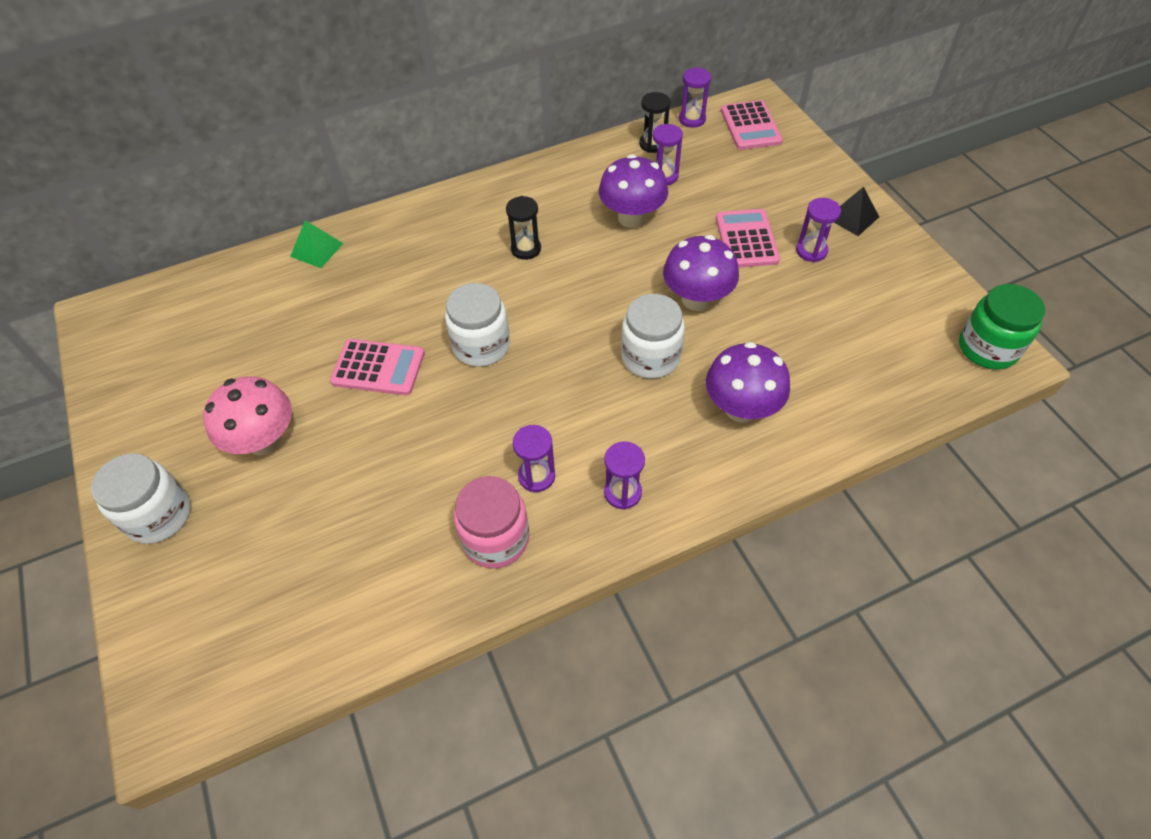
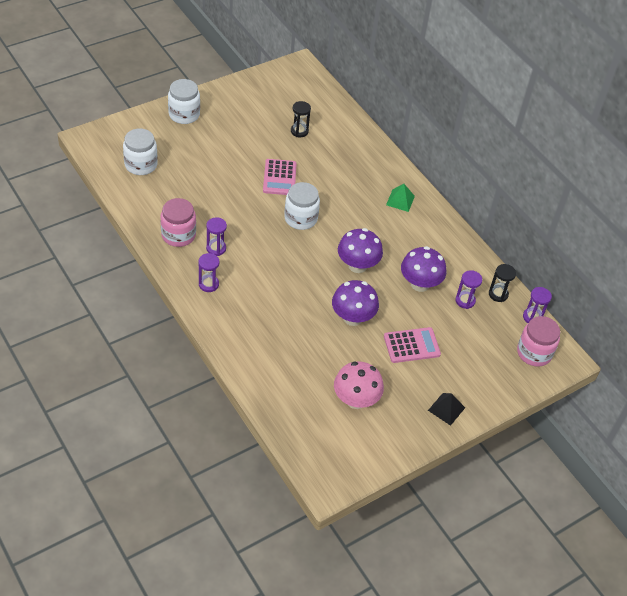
camera: 75 degrees right, 5 degrees down
(264, 440) = (228, 142): pink mushroom -> pink mushroom (356, 400)
(317, 249) = (362, 139): green pyramid -> green pyramid (400, 200)
(526, 249) = (381, 232): black hourglass -> black hourglass (299, 131)
(650, 357) = (302, 295): white jar -> white jar (141, 165)
(741, 408) = (270, 338): purple mushroom -> purple mushroom (357, 265)
(750, 126) = (534, 353): pink calculator -> pink jar
(811, 251) = (407, 381): purple hourglass -> none
(987, 348) = (334, 473): green jar -> none

